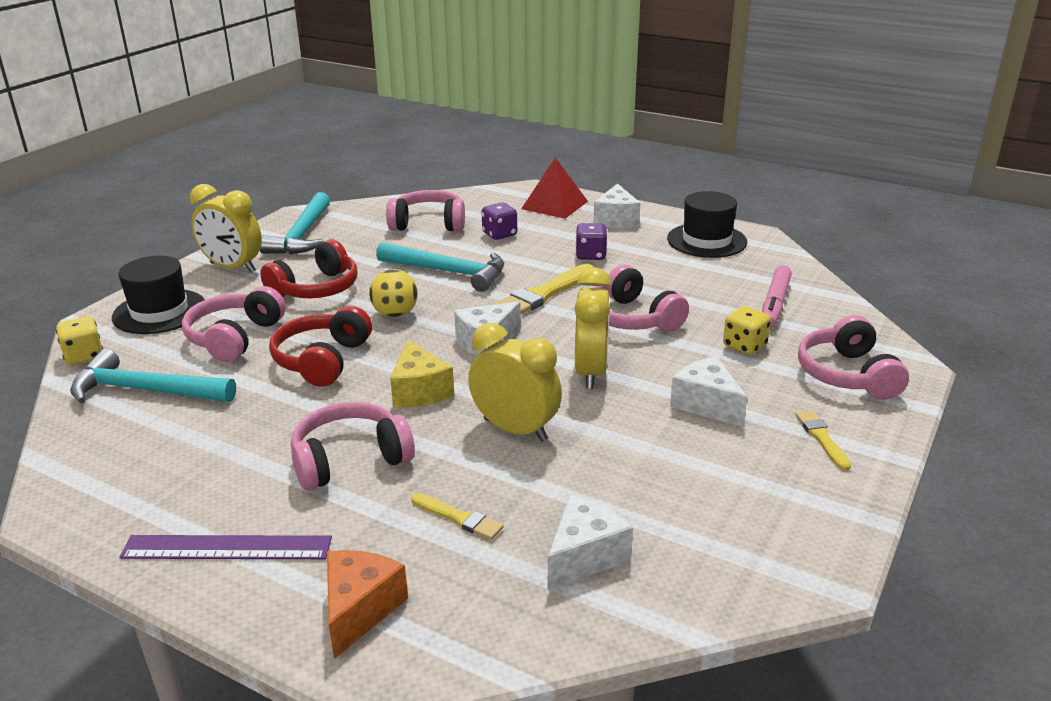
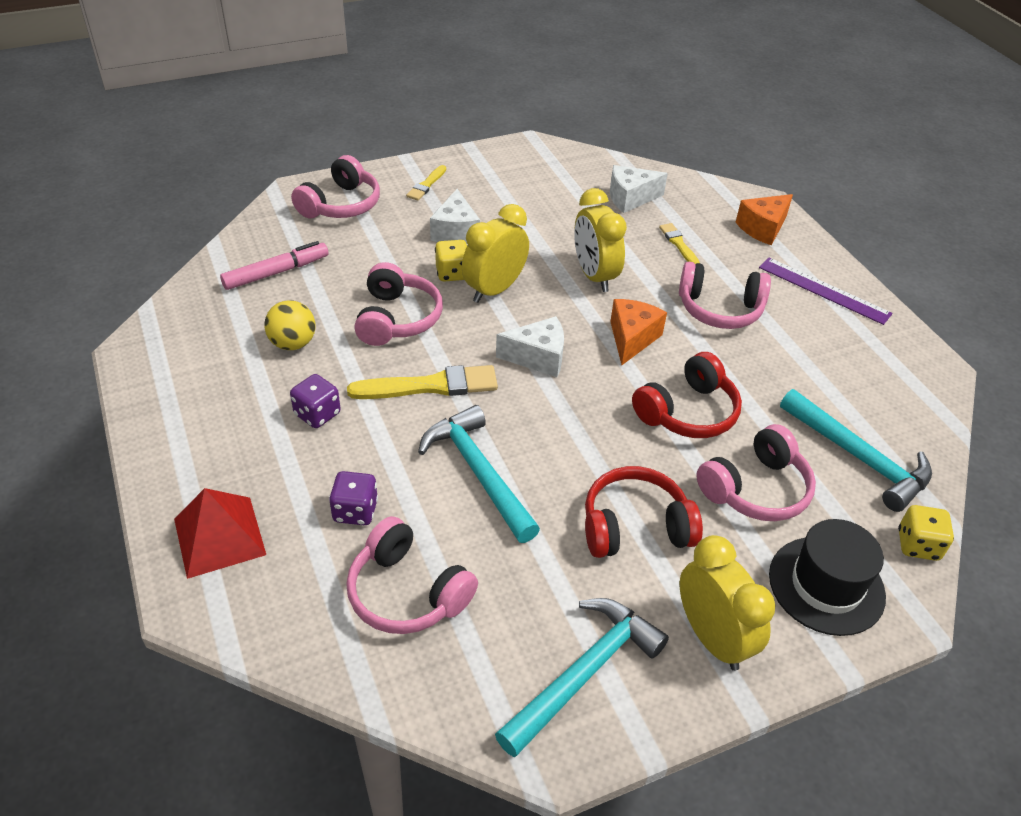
camera: 145 degrees left, 15 degrees up
(395, 314) = (584, 436): yellow ball -> yellow ball (293, 343)
(419, 391) = (632, 338): yellow cheese -> orange cheese
(616, 219) = (205, 459): white cheese -> none
(706, 240) = (187, 369): black hat -> none
(744, 346) = (362, 254): yellow dice -> yellow dice (452, 273)

